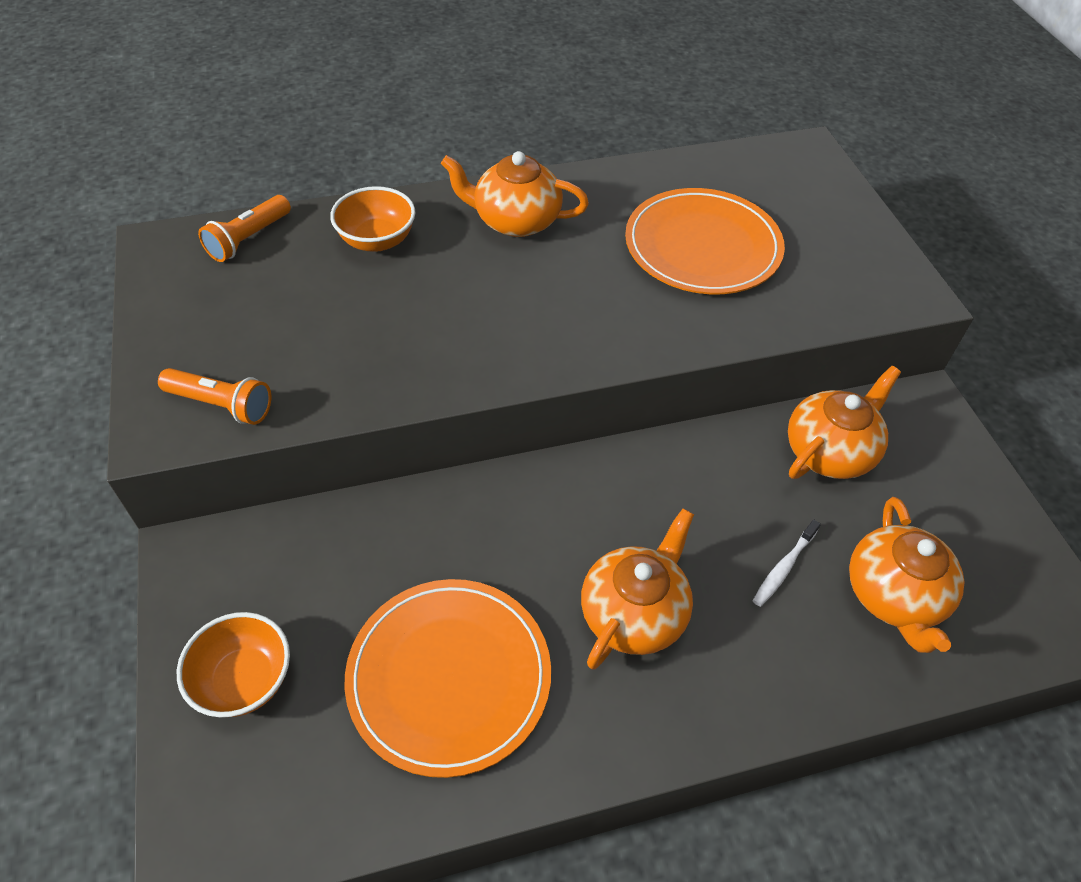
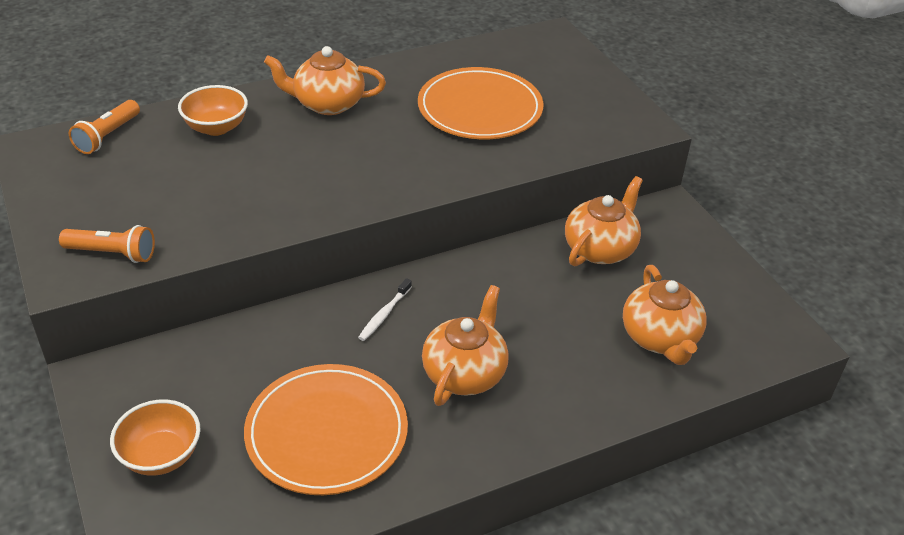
camera: 10 degrees left, 10 degrees down
(784, 568) = (575, 330): white toothbrush -> white toothbrush (384, 314)

